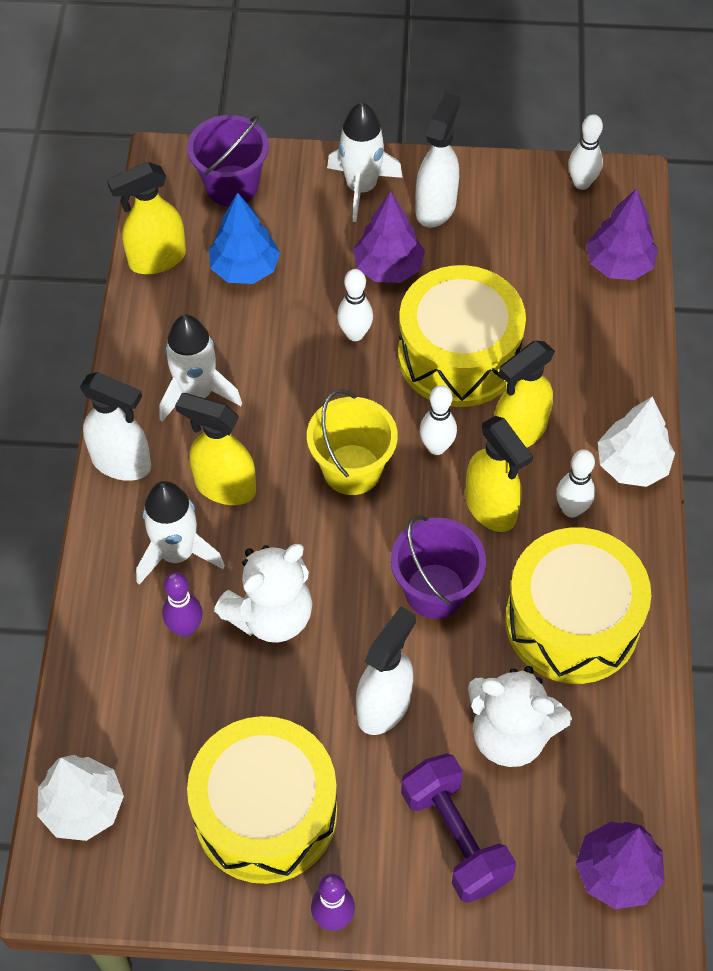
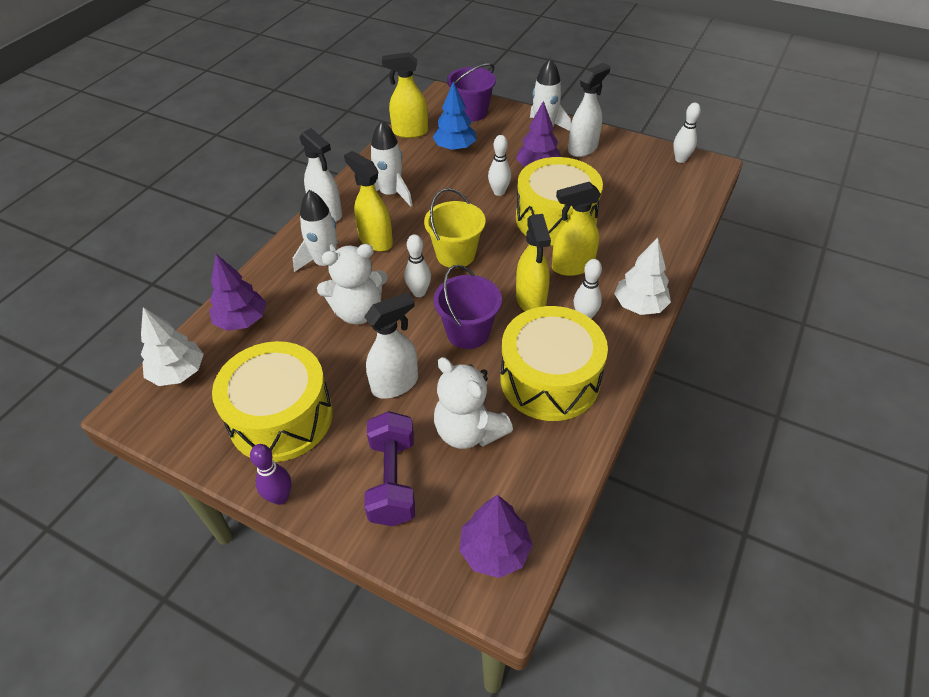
camera: 25 degrees right, 10 degrees down
(185, 628) = (304, 301): purple bowling pin -> none
(436, 447) = (515, 259): white bowling pin -> white bowling pin (419, 292)
(619, 265) = (684, 202): purple tree -> purple tree (242, 321)

